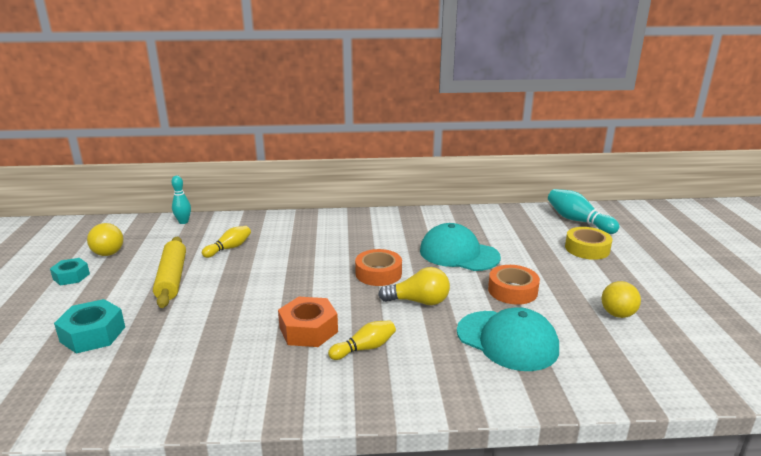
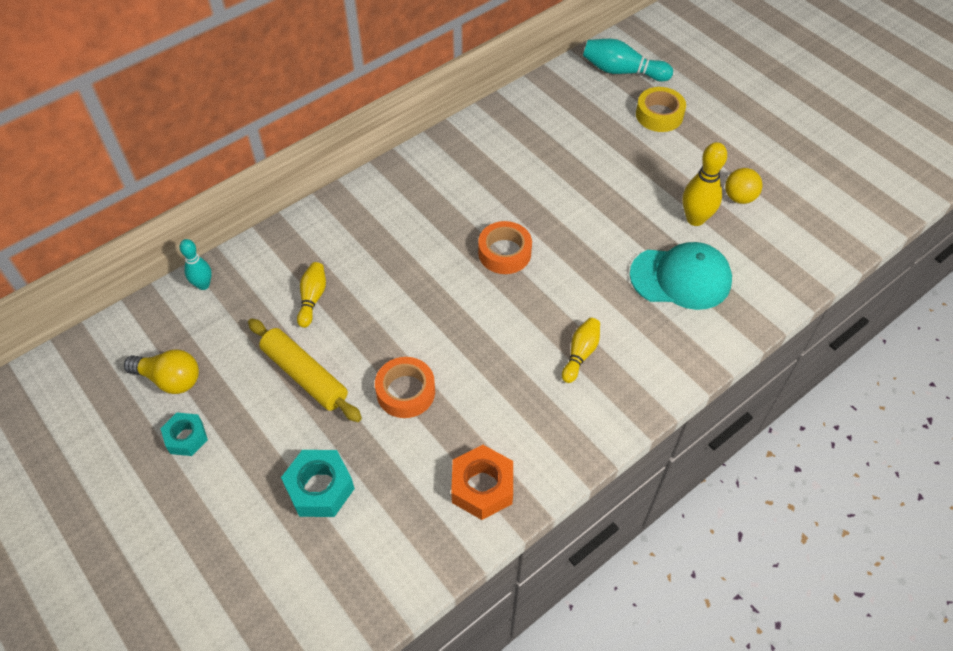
camera: 35 degrees left, 30 degrees up
(308, 330) = (513, 362): orange nut -> orange nut (482, 487)
(419, 301) = (574, 271): yellow light bulb -> none
(459, 254) = (553, 183): turquoise cap -> none
(512, 290) = (640, 212): orange tape -> orange tape (405, 392)
(560, 311) = (695, 219): none -> yellow bowling pin

